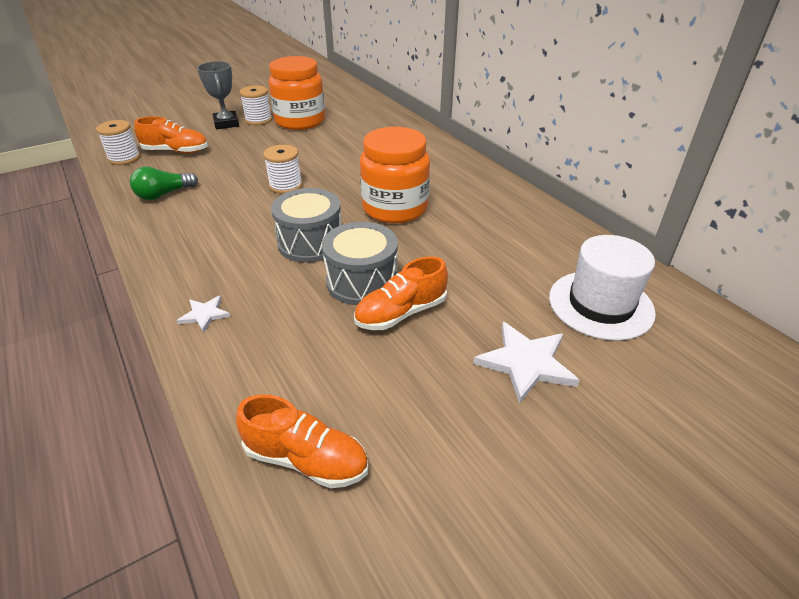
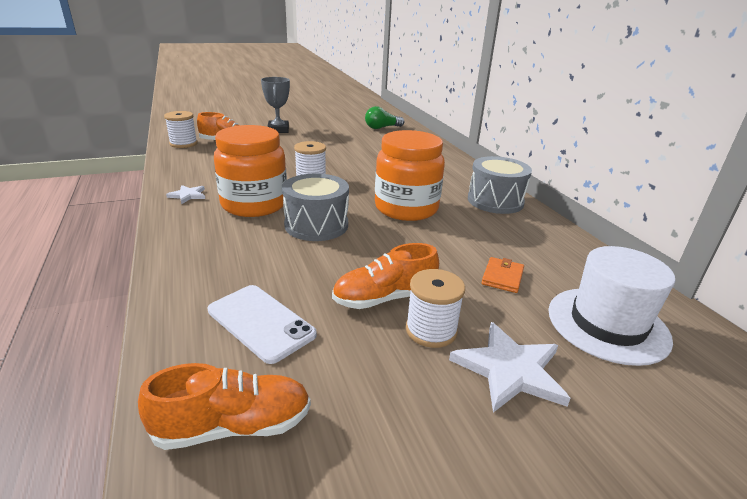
camera: 10 degrees right, 10 degrees down
(164, 194) = (203, 172): green light bulb -> green light bulb (382, 128)
(205, 314) = (193, 269): white star -> white star (188, 195)
(258, 120) = (306, 130): white spool -> white spool (431, 330)
(294, 359) = (261, 322): none -> white phone
(300, 121) = (342, 135): orange jar -> orange jar (254, 204)
(306, 459) = (233, 426): orange shoe -> orange shoe turned 45 degrees counterclockwise
(362, 281) = (354, 264): grey drum -> grey drum (495, 201)
(503, 272) = (502, 277): none -> orange wallet

